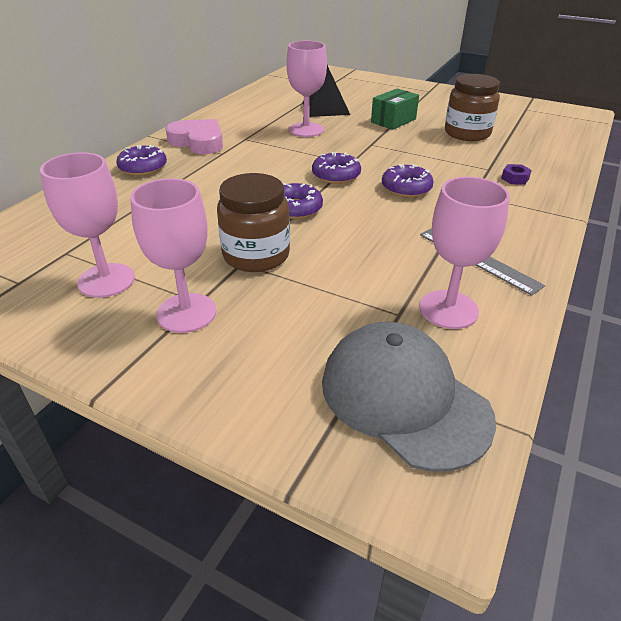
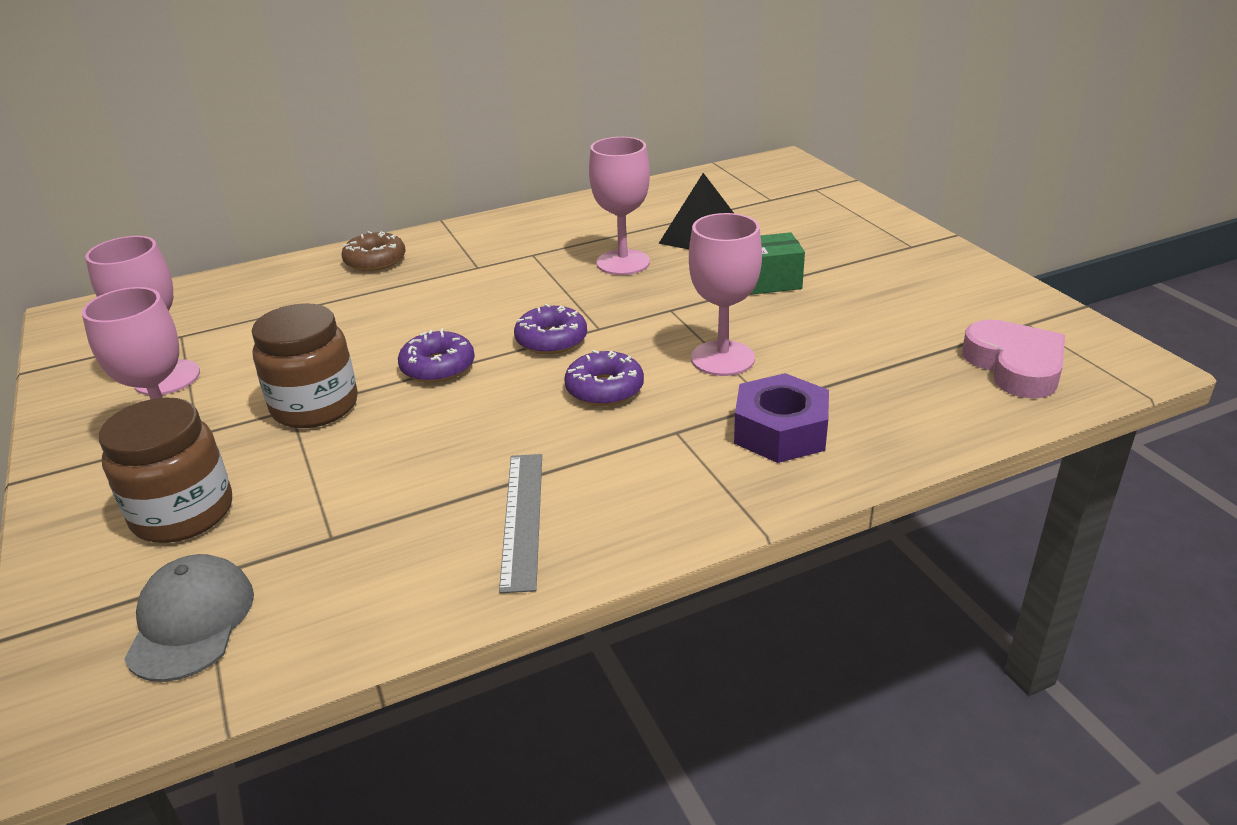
camera: 40 degrees right, 5 degrees down
(143, 167) = (375, 261): purple donut -> brown donut
(198, 142) = (476, 244): pink heart -> pink heart (1015, 366)
(403, 398) = (191, 621): grey cap -> grey cap, size x0.66
(448, 309) = (384, 559): pink goblet -> pink goblet (722, 358)
(467, 133) = (840, 335): brown jar -> brown jar (183, 513)
(515, 178) = (780, 431): purple nut -> purple nut, size x2.13

